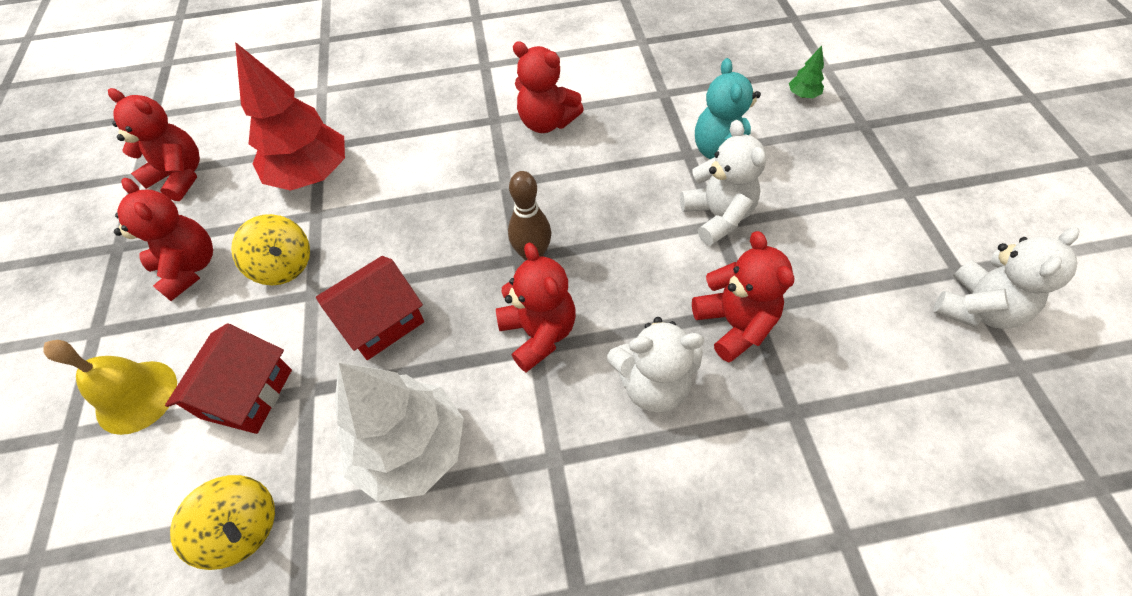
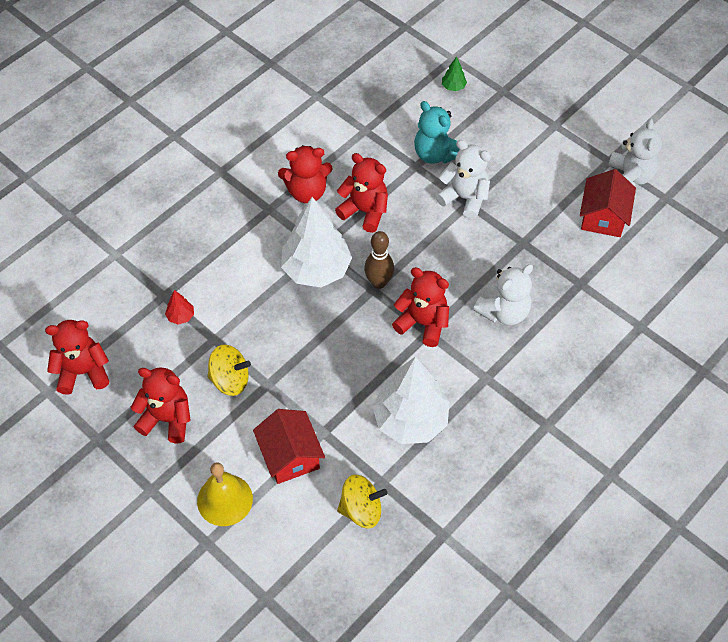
camera: 40 degrees left, 0 degrees up
(311, 175) = (180, 316): red tree -> red tree, size x0.40
(381, 320) = (326, 372): red house -> red house (603, 216)
(481, 203) = (316, 269): none -> white tree
(734, 324) = (520, 256): red teddy bear -> red teddy bear (365, 211)

